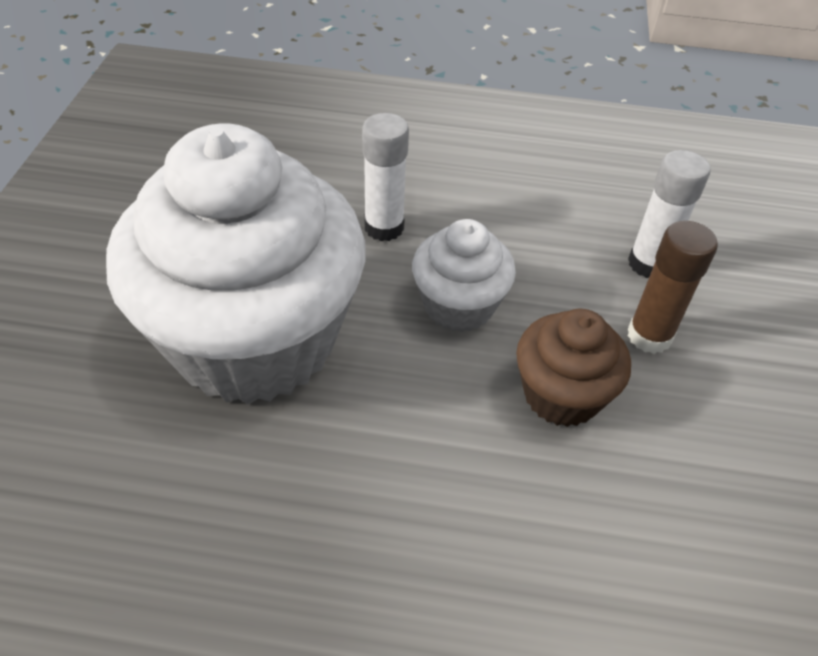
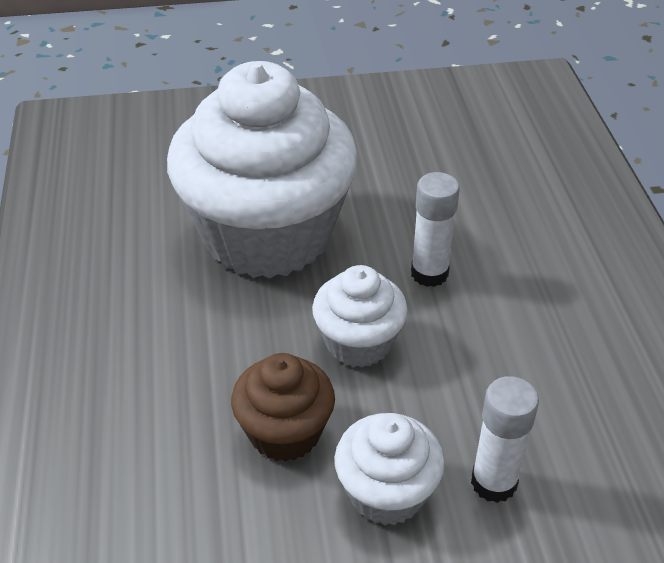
camera: 75 degrees right, 5 degrees down
(649, 336) = (386, 493): brown glue stick -> white cupcake

